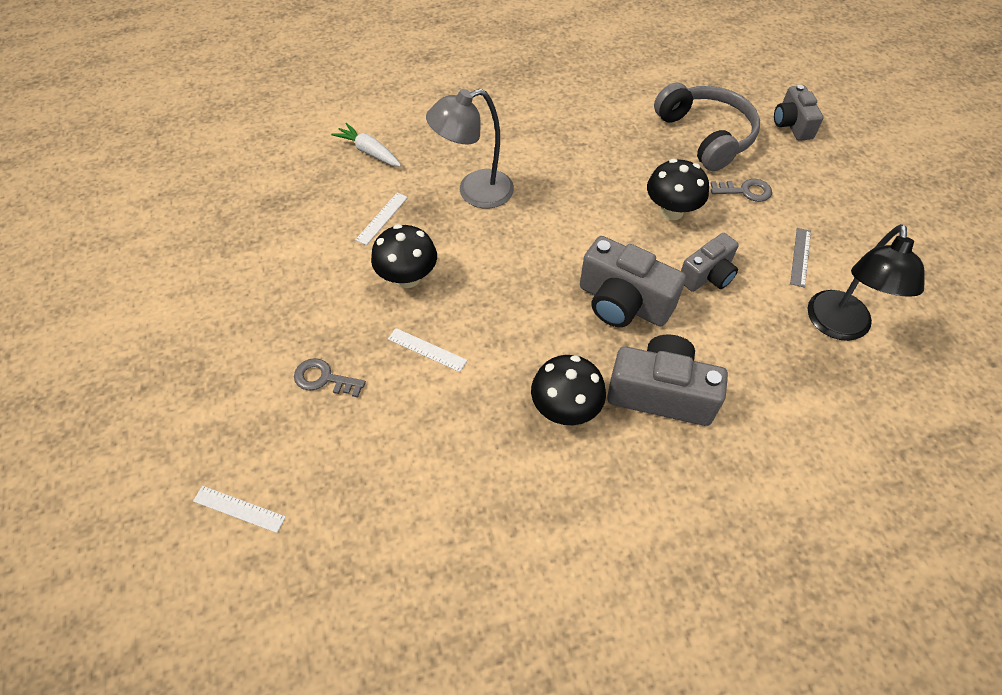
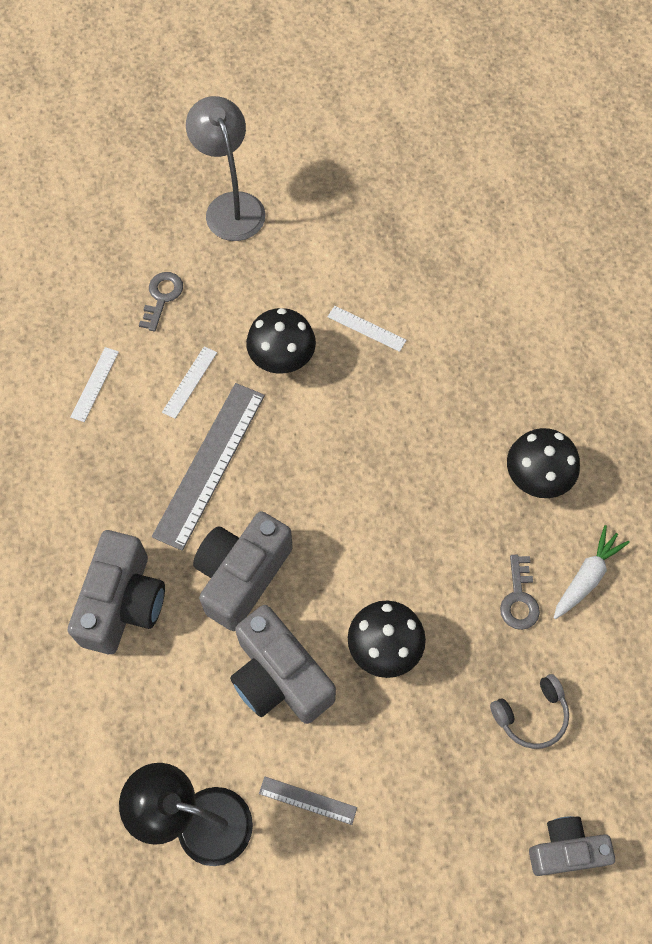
camera: 90 degrees right, 10 degrees up
(239, 508) = (41, 252): white ruler -> white ruler (95, 384)
(369, 152) = (473, 307): white carrot -> white carrot (586, 577)
(474, 192) = (409, 421): grey lamp -> grey lamp (231, 206)
(516, 330) = (210, 464): none -> grey ruler
(565, 408) = (113, 508): black mushroom -> black mushroom (536, 478)
(706, 135) = (531, 715): grey headphones -> grey headphones, size x0.52
(707, 275) = (279, 677): grey camera -> grey camera, size x1.57
(745, 191) = (423, 751): grey key -> grey key (519, 598)

